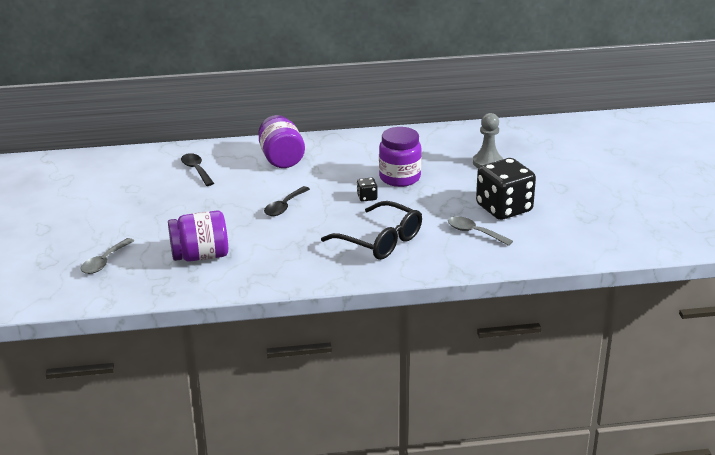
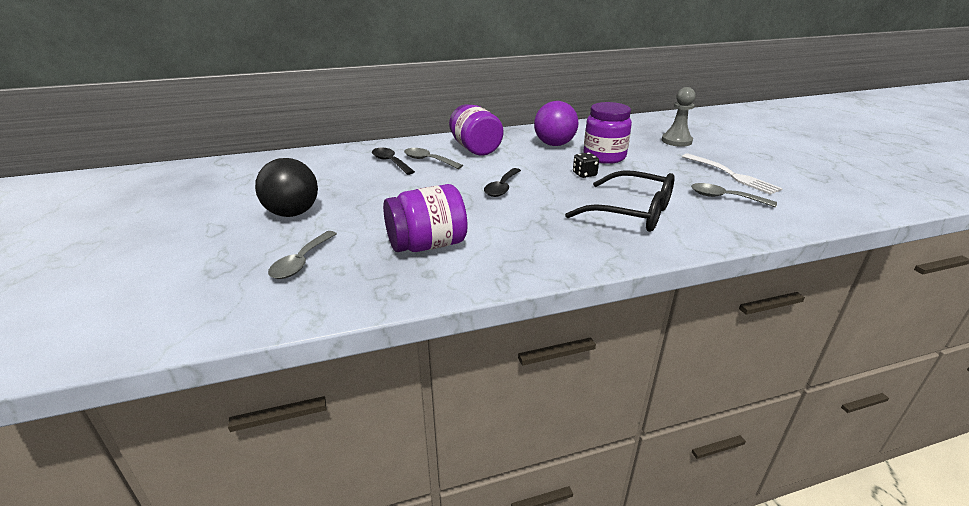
camera: 10 degrees left, 0 degrees up
(103, 219) = (292, 213): none -> black ball
(232, 170) = (428, 160): none -> grey spoon
(361, 159) = (554, 144): none -> purple ball
(504, 208) = (731, 175): black dice -> white fork

